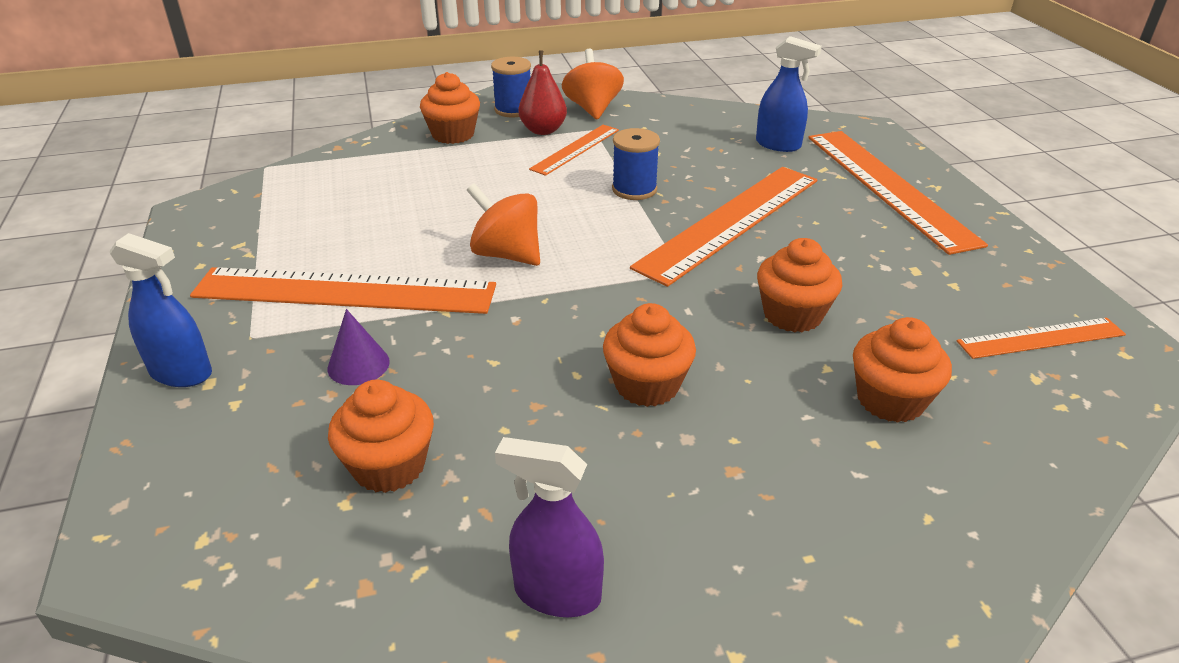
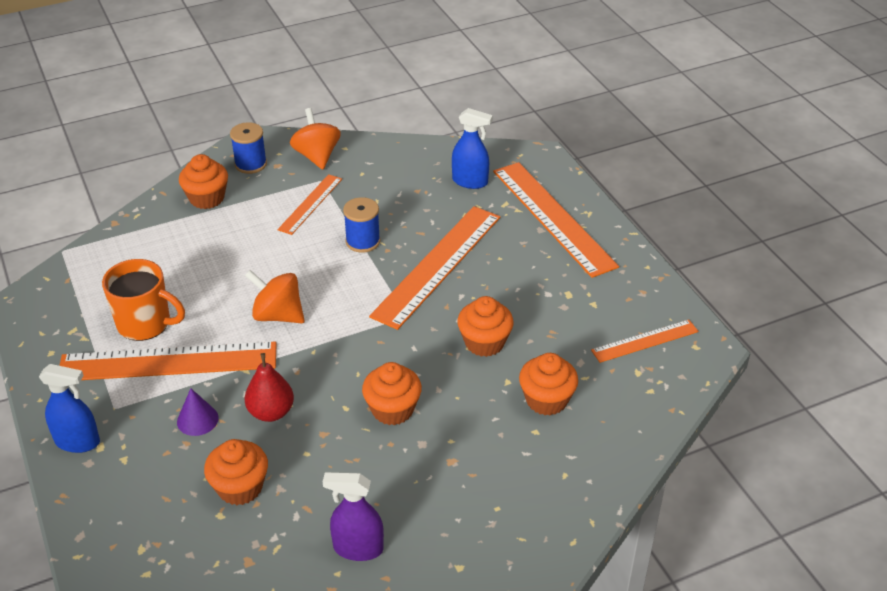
camera: 10 degrees left, 5 degrees up
(332, 247) = (145, 324): none -> orange mug
(543, 130) = (280, 185): red pear -> red pear (271, 412)

